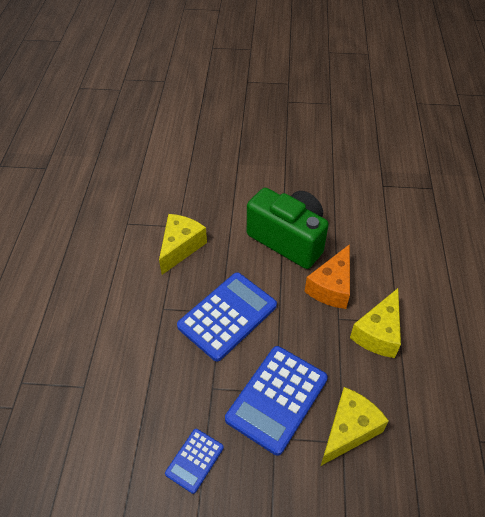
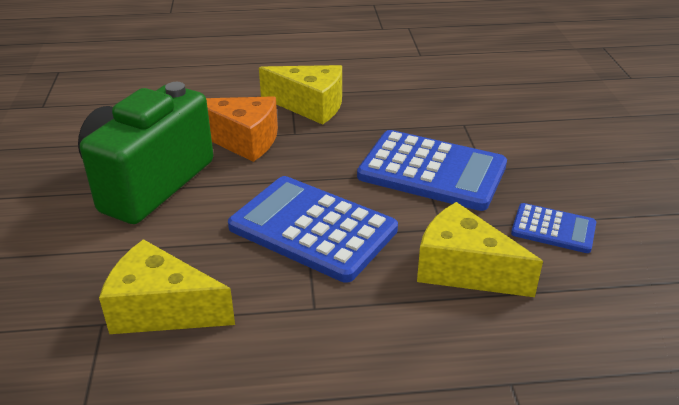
camera: 100 degrees left, 15 degrees down
(349, 430) = (447, 121): yellow cheese -> yellow cheese (464, 269)

